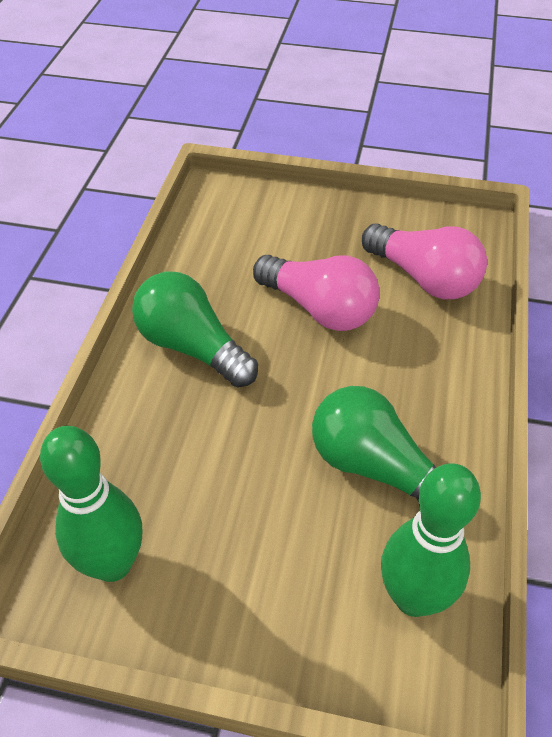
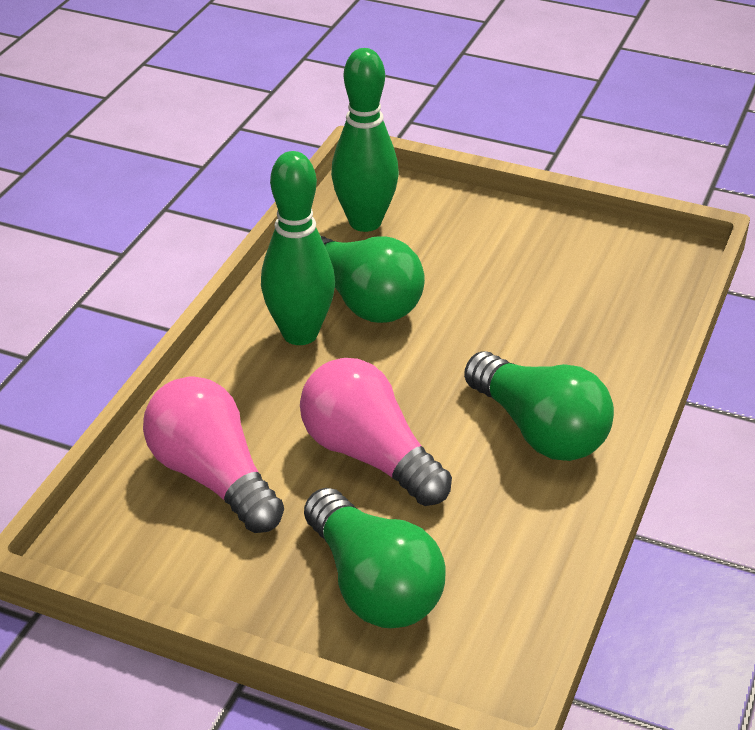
camera: 170 degrees left, 10 degrees down
(113, 564) = (615, 267): green bowling pin -> green bowling pin (300, 334)
(292, 227) = (373, 585): none -> green light bulb

